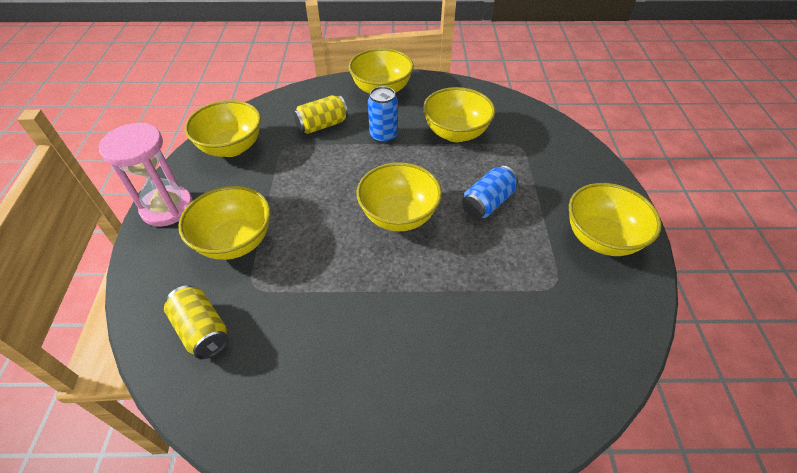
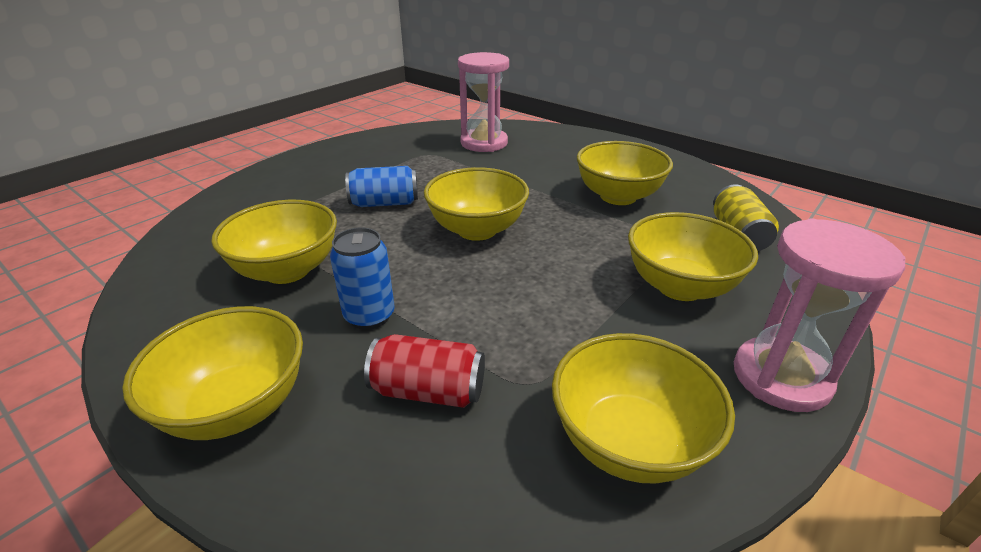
camera: 140 degrees left, 15 degrees down
(322, 125) = (428, 391): yellow can -> red can
(539, 346) = (484, 143): none -> pink hourglass
(601, 238) = (353, 156): yellow bowl -> yellow bowl (618, 196)

